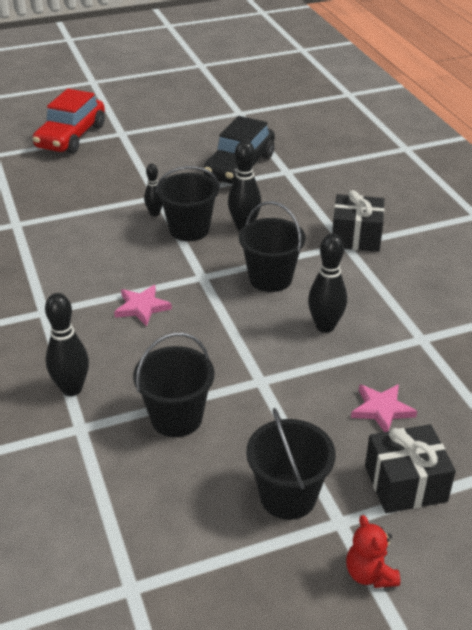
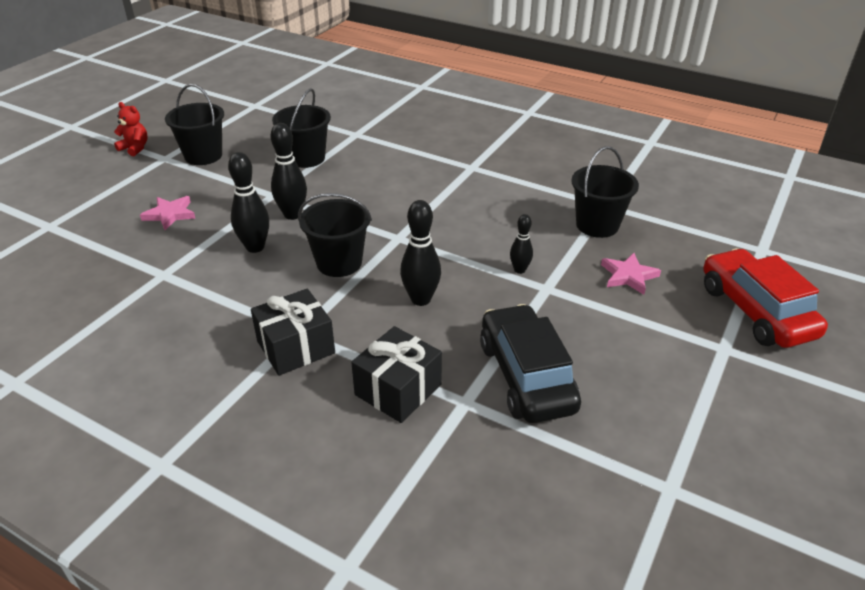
camera: 140 degrees right, 0 degrees up
(72, 389) = (387, 144): black bowling pin -> black bowling pin (292, 215)
(142, 307) = (411, 198): pink star -> pink star (628, 276)
(189, 229) = (466, 270): black bucket -> black bucket (597, 225)
(405, 483) = (132, 186): black gift -> black gift (398, 389)

